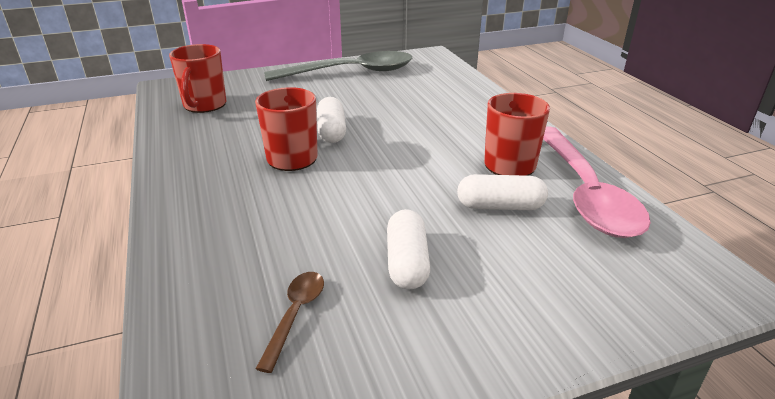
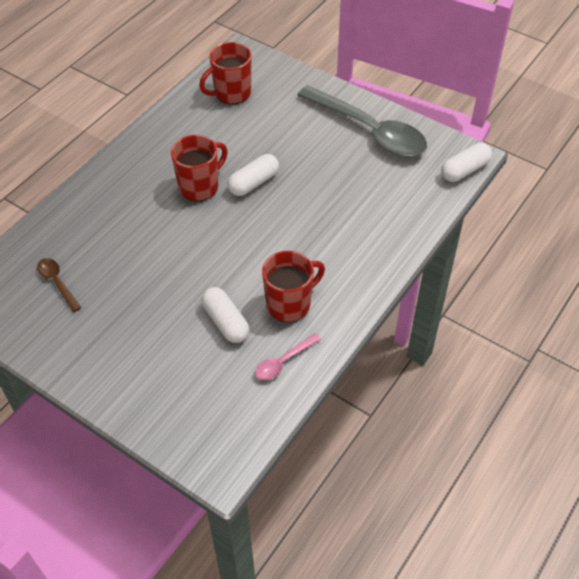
camera: 55 degrees right, 20 degrees up
(295, 315) = (57, 283): brown spoon -> brown spoon turned 105 degrees counterclockwise
(407, 262) = (130, 304): white capsule -> white capsule (464, 170)
(584, 192) = (283, 361): pink spoon -> pink spoon, size x0.43

